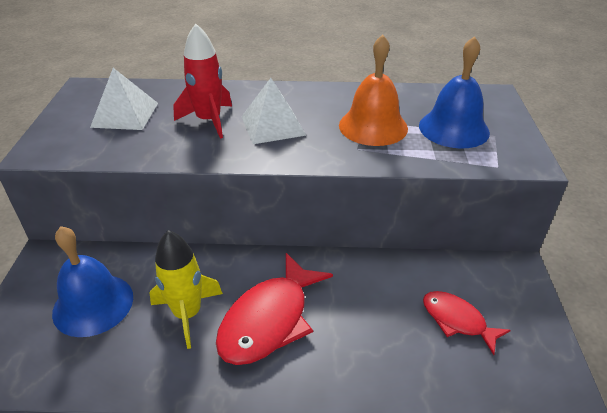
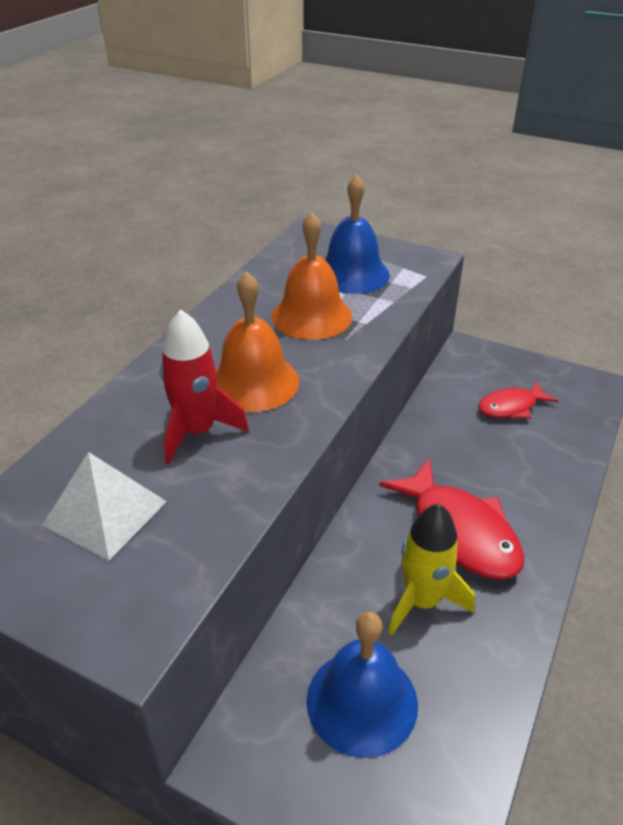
camera: 65 degrees left, 0 degrees up
(272, 125) = (253, 382): white pyramid -> orange bell

